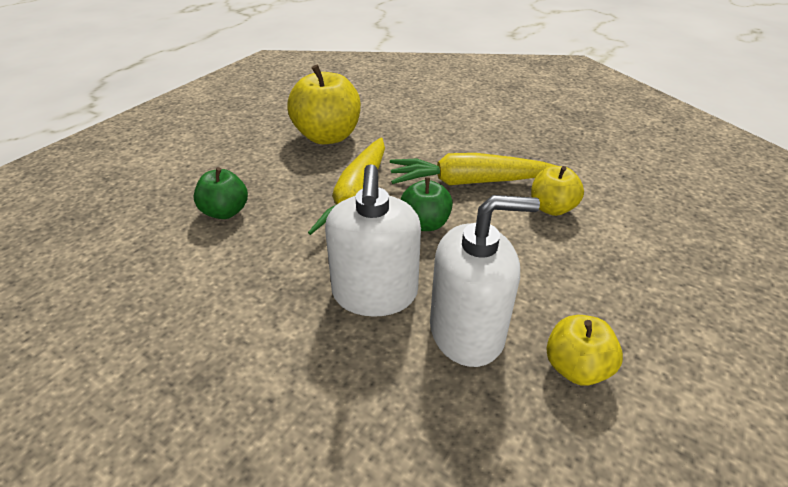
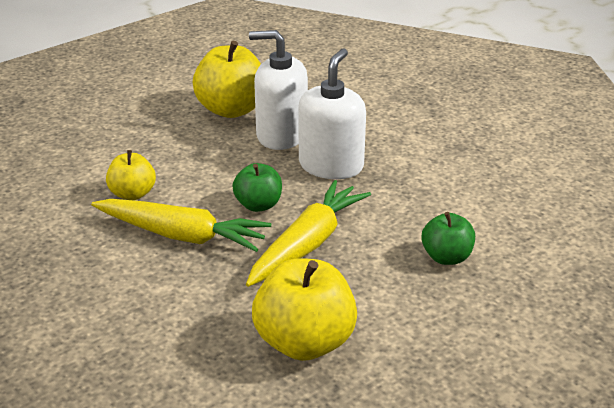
camera: 160 degrees left, 5 degrees down
(576, 368) = (231, 109): yellow apple -> yellow apple, size x1.73

